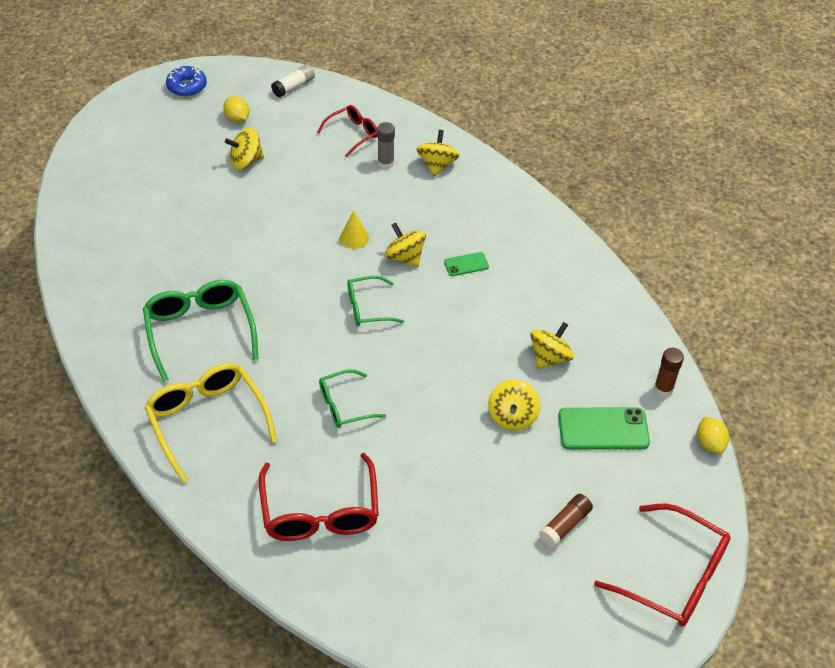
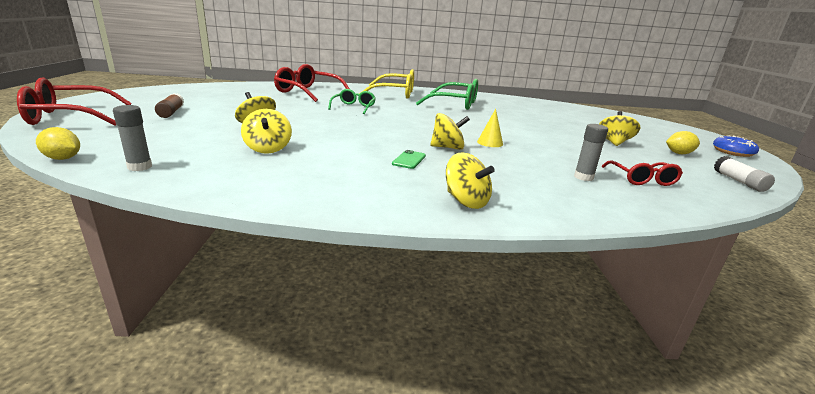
camera: 125 degrees right, 25 degrees down
(367, 308) = (415, 128): green glasses -> none
(437, 165) = (564, 195): yellow spinning top -> yellow spinning top (466, 201)
(603, 429) = (181, 139): green phone -> none
(663, 388) = (139, 167): brown glue stick -> grey glue stick

